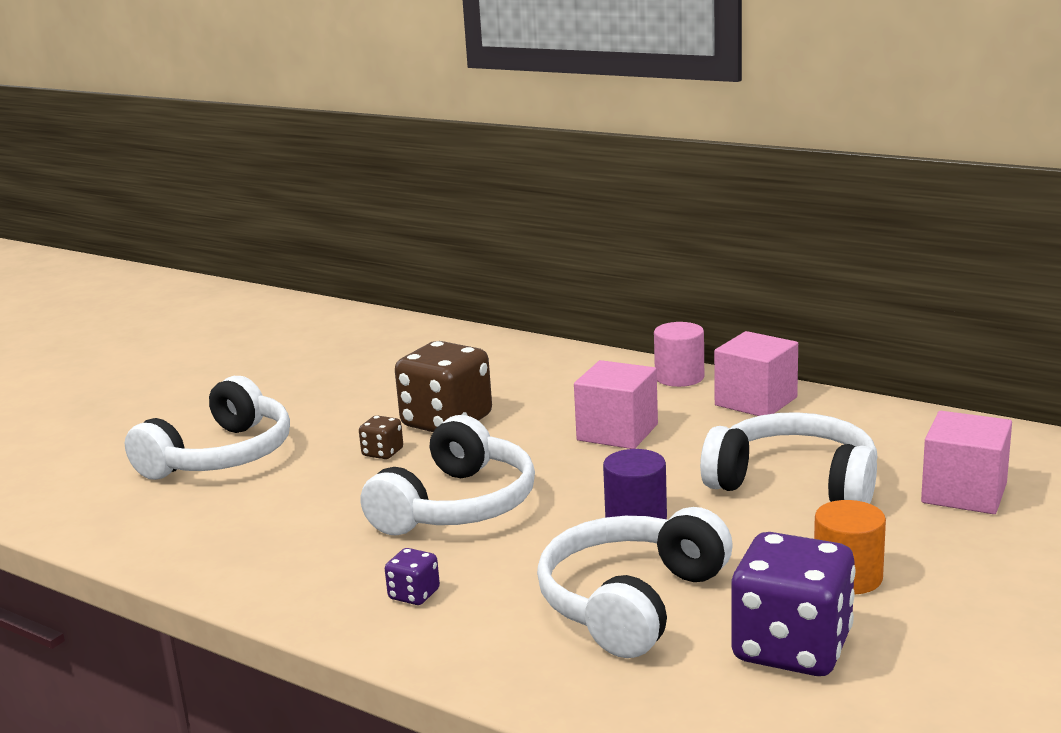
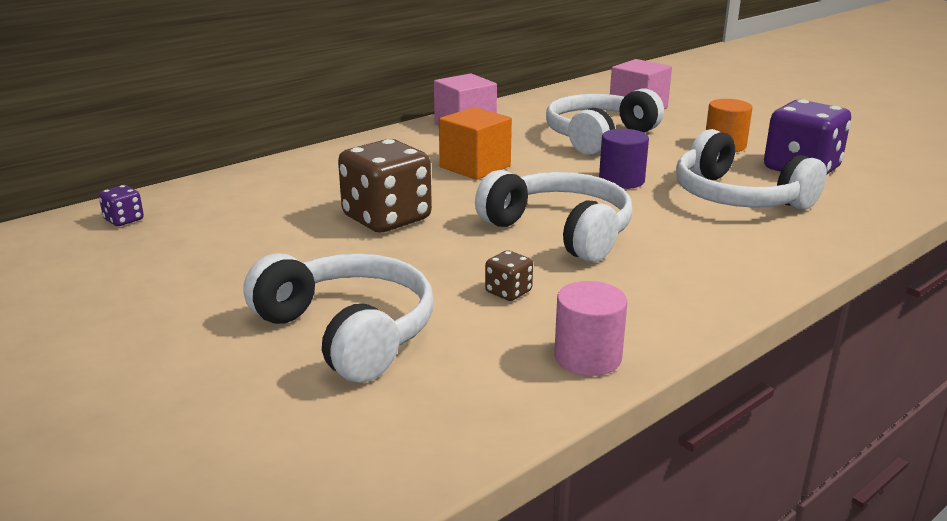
camera: 75 degrees left, 5 degrees up
(382, 453) = (426, 250): brown dice -> brown dice (508, 292)
(414, 594) = (705, 261): purple dice -> purple dice (124, 220)
(617, 432) = (475, 167): pink cube -> orange cube
(679, 377) = (396, 137): pink cylinder -> pink cylinder (587, 357)

